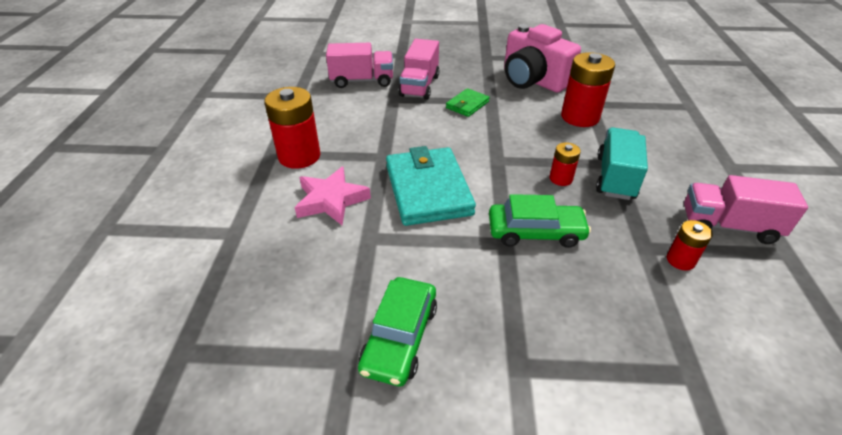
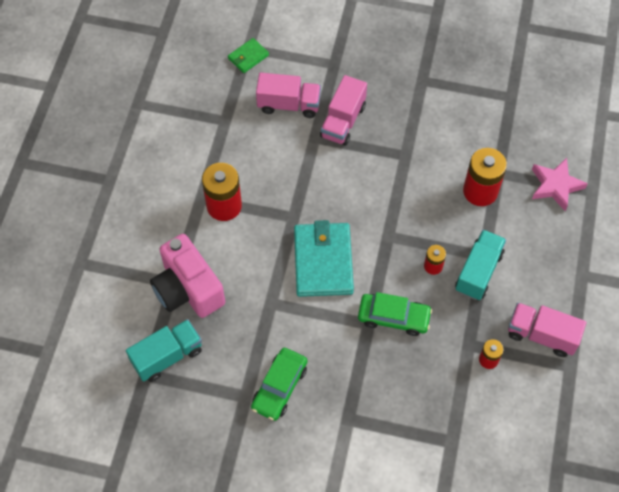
camera: 10 degrees right, 20 degrees up
(219, 321) = (167, 356): none -> turquoise truck
(331, 200) = (246, 261): pink star -> pink star (555, 186)
(467, 105) = (381, 158): green wallet -> green wallet (248, 57)
(533, 80) = (456, 128): pink camera -> pink camera (188, 289)

